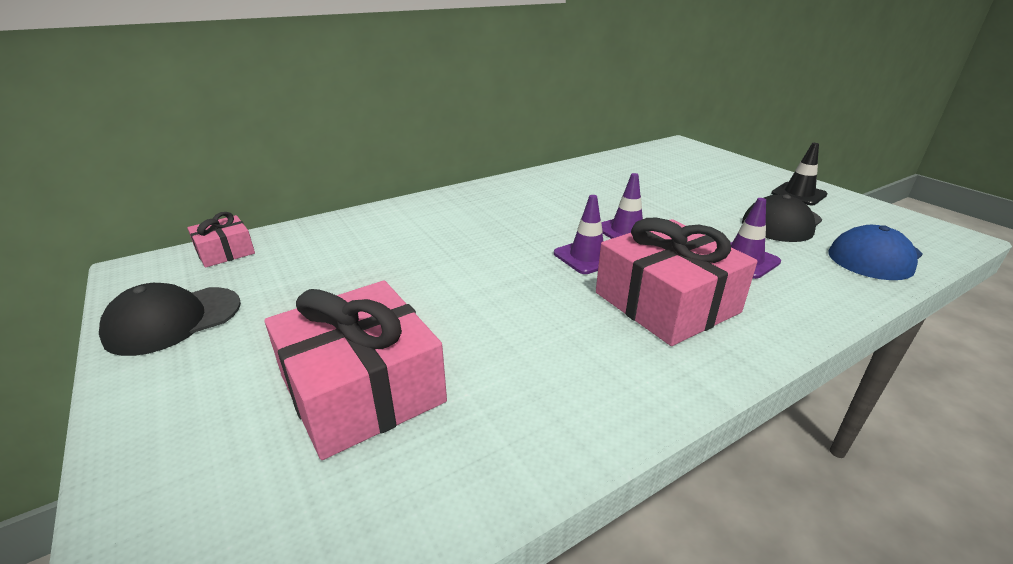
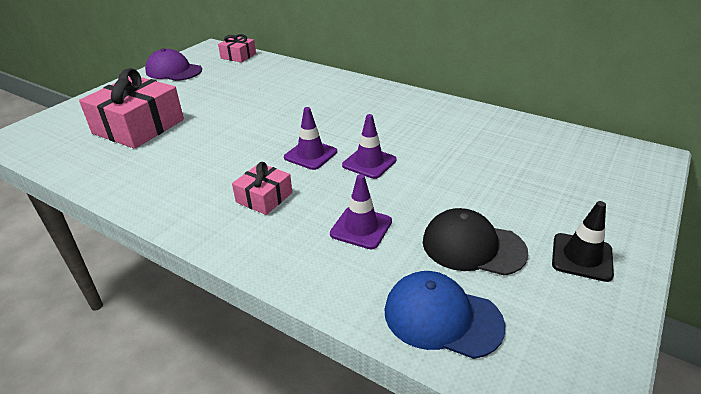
camera: 65 degrees right, 5 degrees up
(173, 320) = (174, 71): black cap -> purple cap
(666, 302) = (264, 197): pink gift -> pink gift, size x0.52

